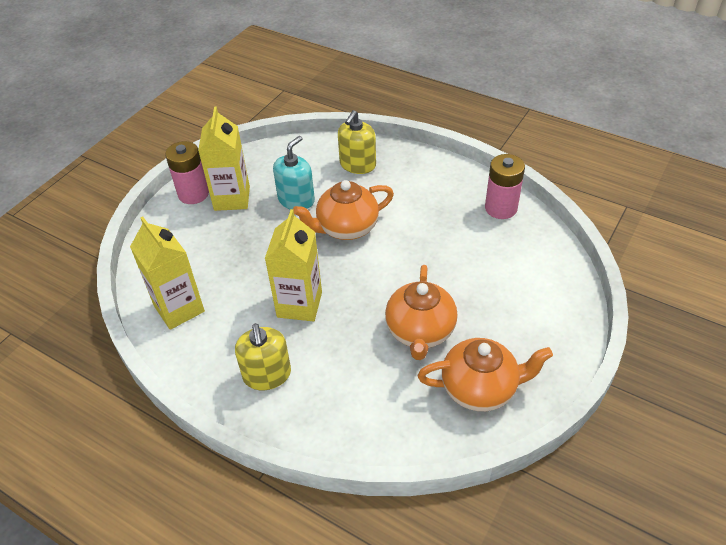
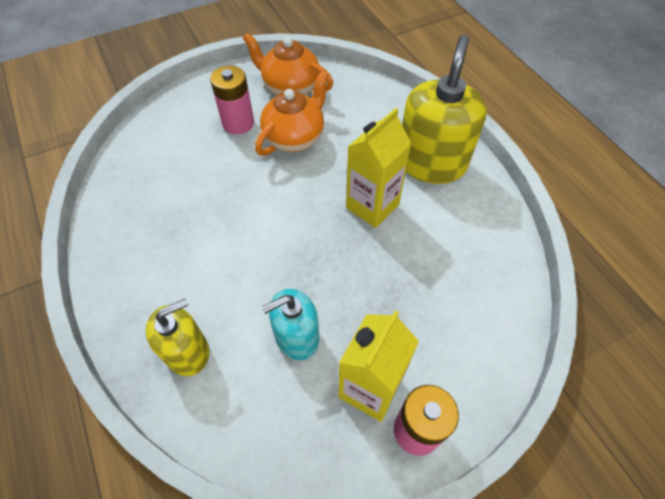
camera: 150 degrees left, 10 degrees up
(179, 308) = (487, 260): yellow carton -> none
(267, 375) = (431, 163): yellow soap dispenser -> yellow soap dispenser, size x1.65
(346, 228) = (273, 264): orange teapot -> none
(501, 208) = (119, 204): pink battery -> pink battery (238, 123)

